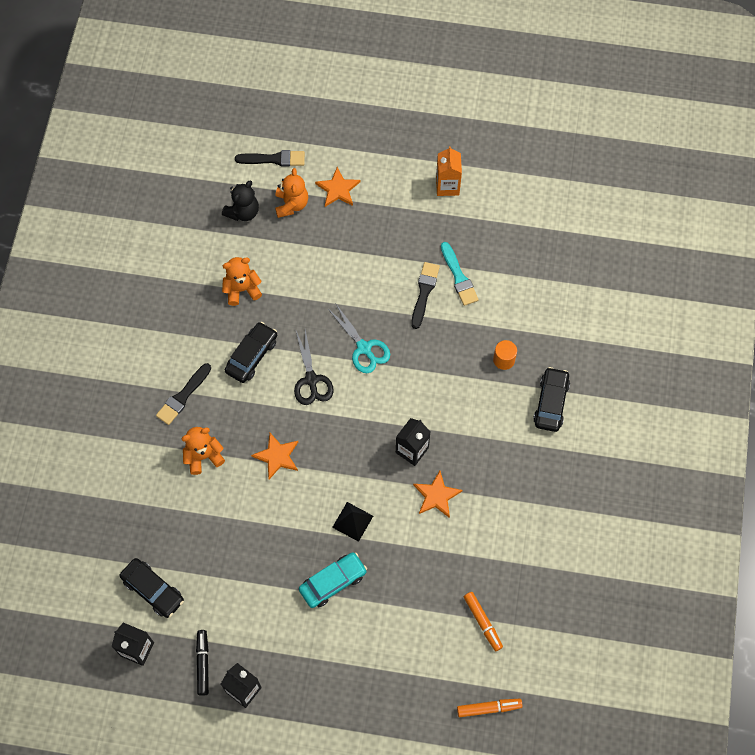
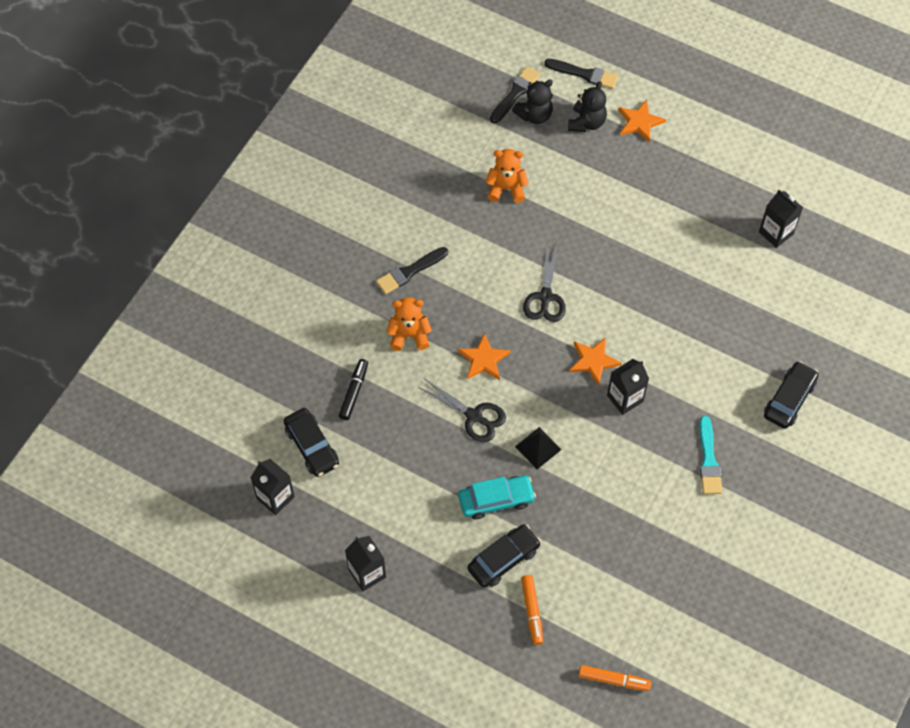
camera: 20 degrees right, 5 degrees down
(203, 664) = (335, 534): black marker -> black marker (354, 392)
(252, 356) = (493, 255): black car -> black car (503, 559)
(287, 512) = (474, 416): none -> black scissors
(291, 204) = (586, 122): orange teddy bear -> black teddy bear
(364, 348) = (611, 283): turquoise scissors -> none
(424, 292) = (693, 249): black brush -> black brush (515, 93)
(436, 495) = (634, 451): orange star -> orange star (593, 361)
(447, 186) = (755, 153): orange carton -> none
(459, 277) = (735, 245): turquoise brush -> turquoise brush (708, 460)
(482, 622) = (638, 592): orange marker -> orange marker (532, 611)
(489, 254) = (776, 233): none -> black carton
(504, 360) = (754, 341): orange cylinder -> none

